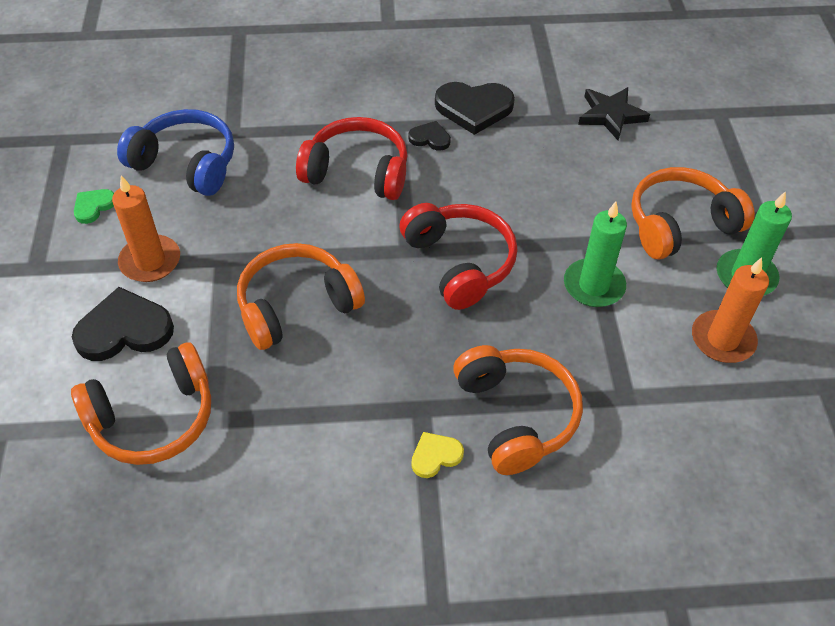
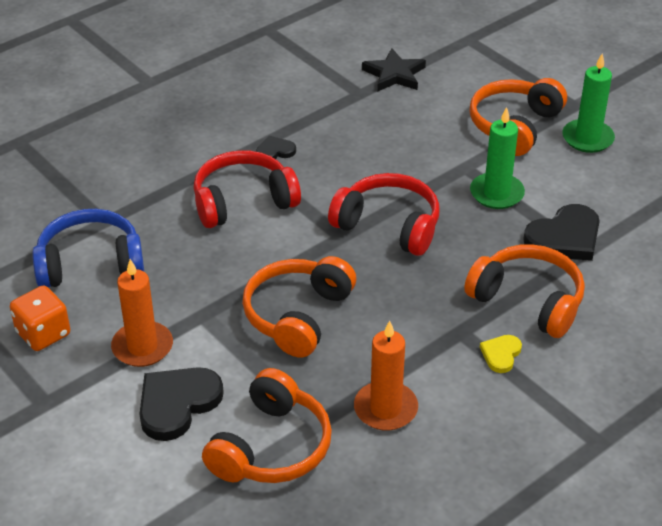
camera: 35 degrees left, 10 degrees down
(93, 206) = (43, 334): green heart -> orange dice
(474, 108) = (286, 115): black heart -> black heart (565, 237)
(722, 339) = (610, 185): orange candle -> orange candle (385, 409)

